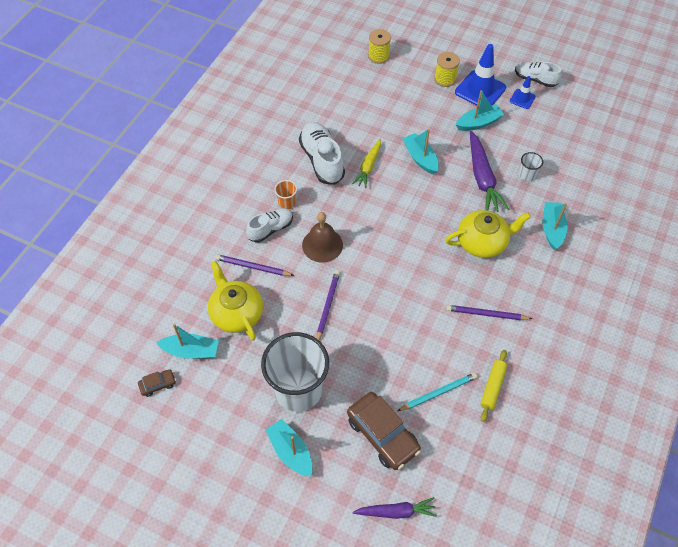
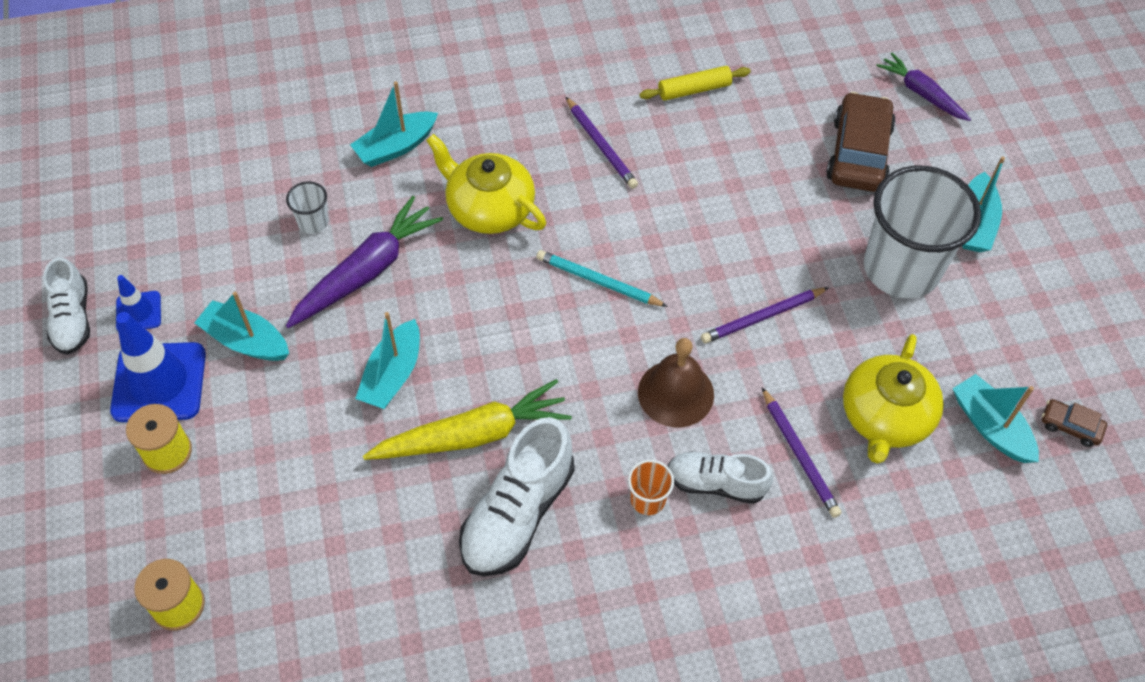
camera: 130 degrees left, 0 degrees up
(368, 167) = (472, 435): yellow carrot -> yellow carrot, size x1.59
(438, 393) = (754, 133): turquoise pencil -> turquoise pencil (598, 281)

